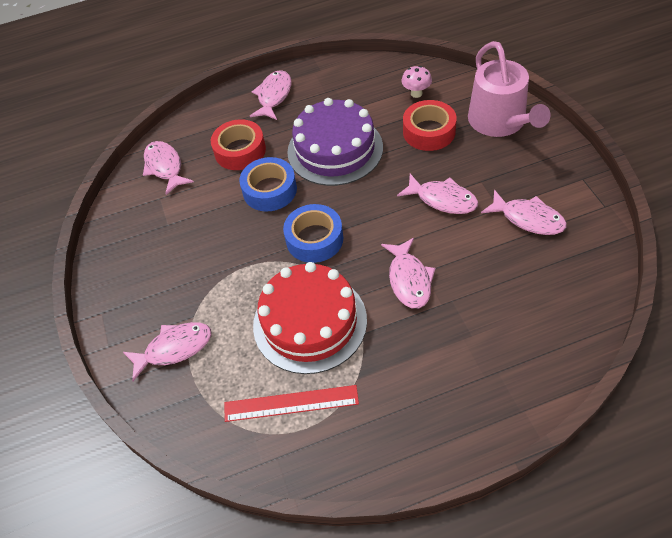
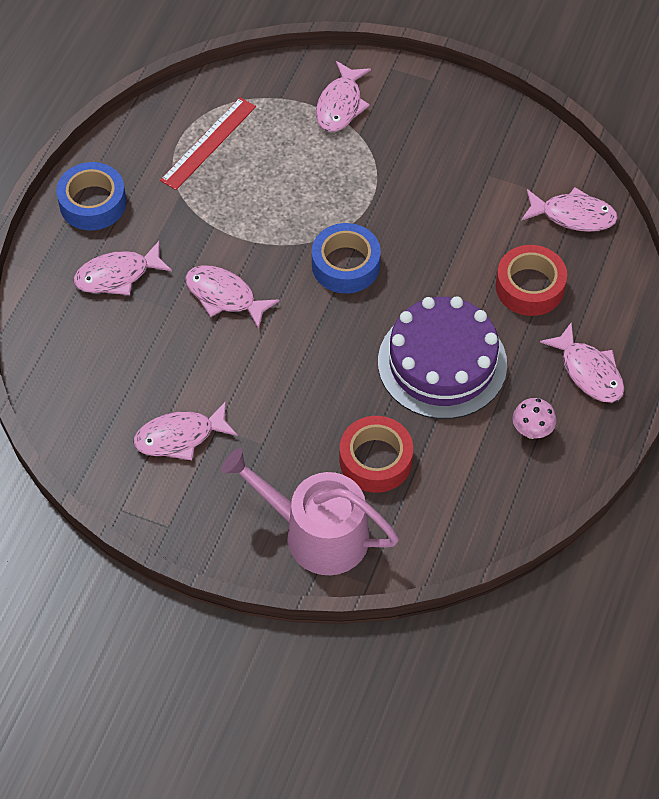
camera: 125 degrees right, 5 degrees up
(270, 190) = (445, 274): blue tape -> blue tape (92, 203)
(310, 322) = (264, 202): red cake -> none
(416, 93) = (445, 500): pink mushroom -> pink mushroom (532, 431)
(442, 199) = (278, 393): pink fish -> pink fish (117, 275)

